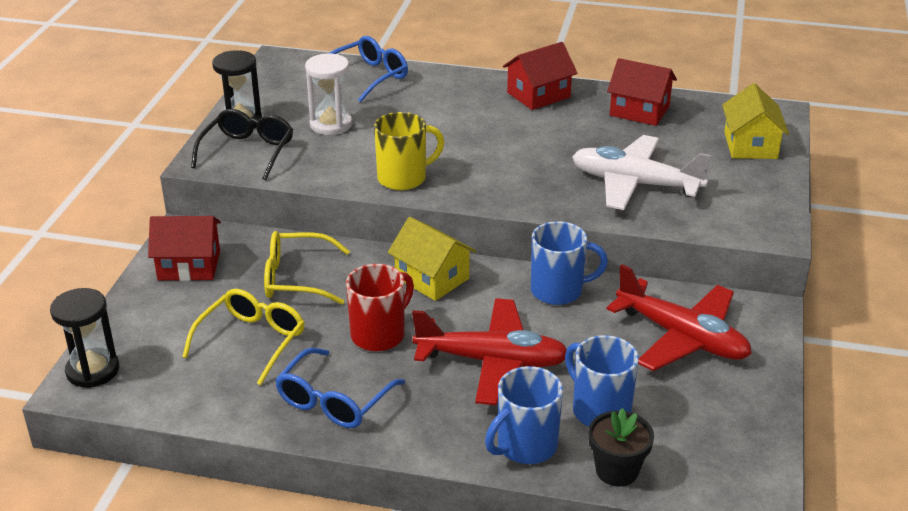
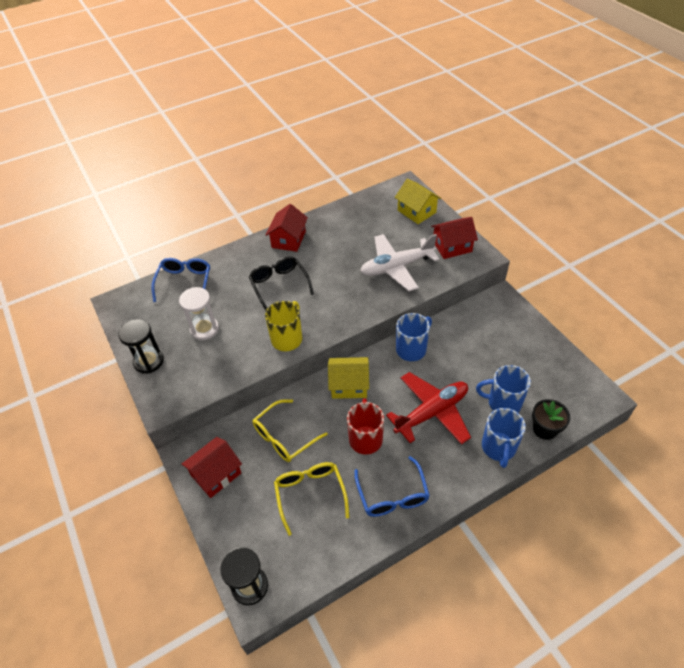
camera: 40 degrees left, 15 degrees up
(248, 151) = (180, 380): black glasses -> black glasses (279, 285)
(639, 111) = (347, 220): red house -> red house (452, 246)
(682, 337) = (488, 337): red plane -> none

